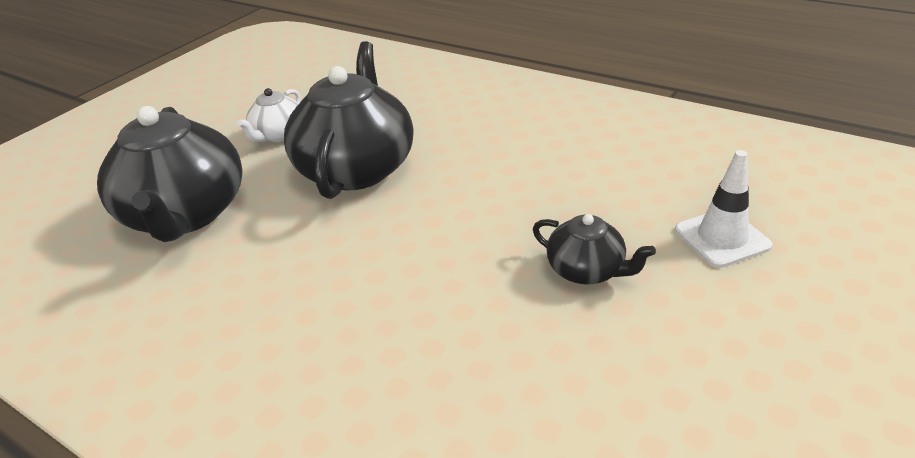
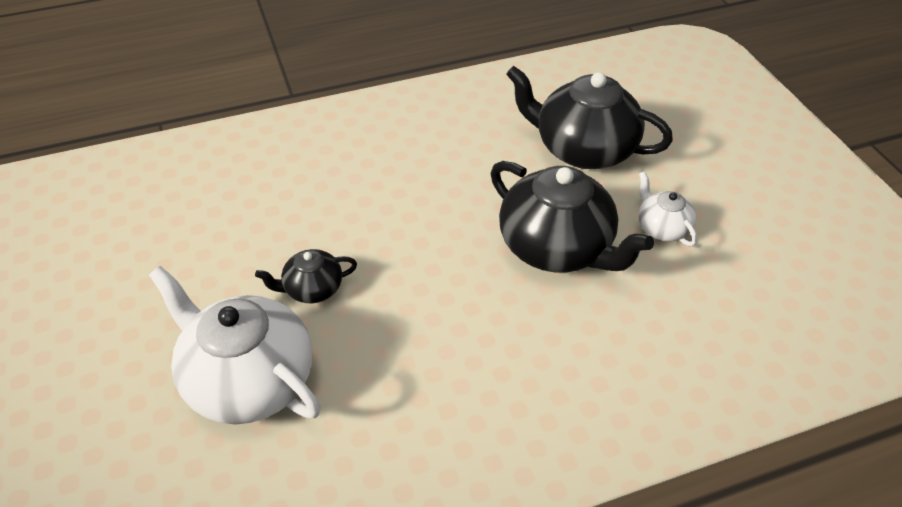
camera: 125 degrees right, 10 degrees up
(722, 238) = (249, 380): white traffic cone -> white teapot

